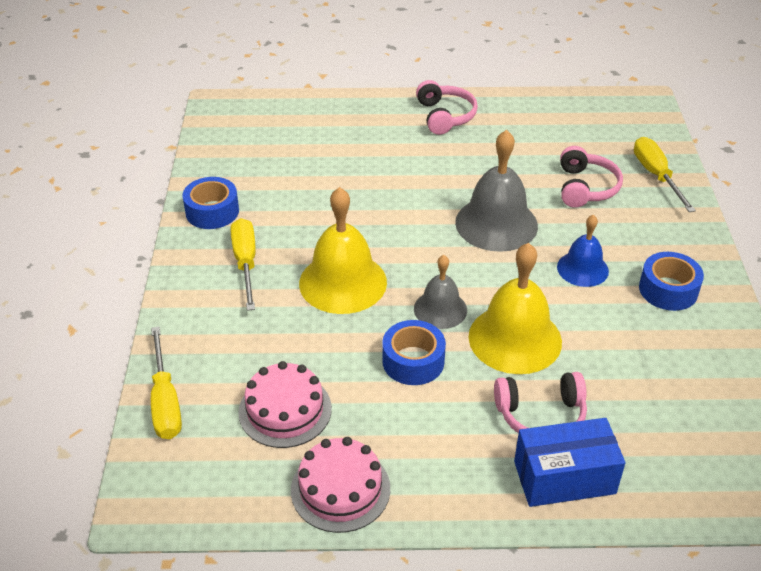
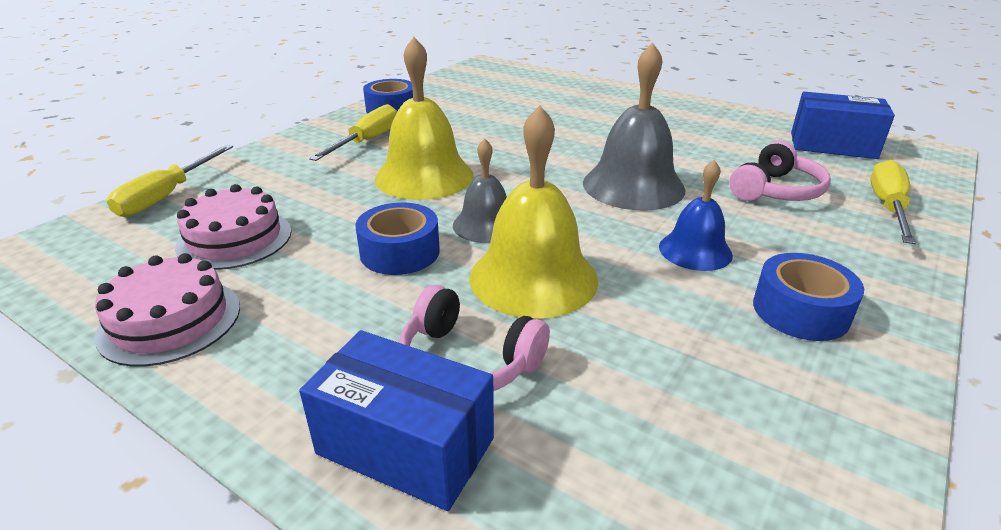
camera: 35 degrees right, 10 degrees down
(445, 116) = (672, 109): pink headphones -> none
(585, 119) = (832, 145): none -> blue box

